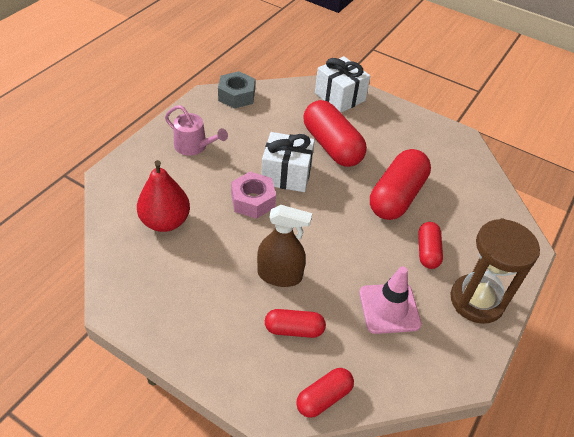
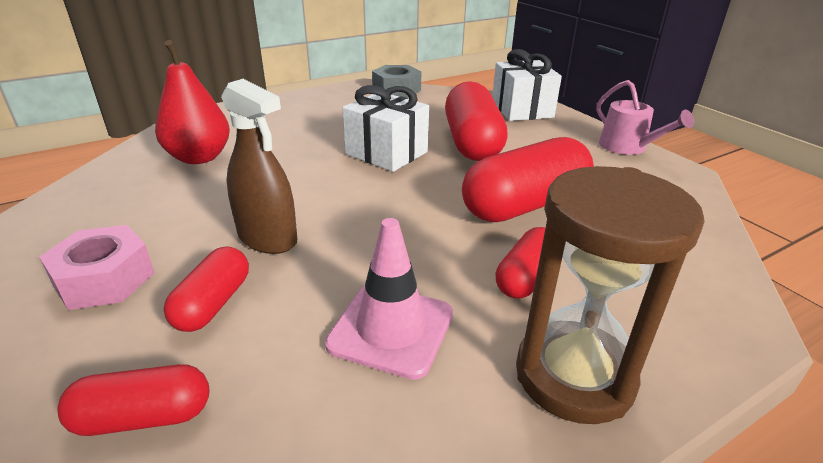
camera: 30 degrees right, 15 degrees down
(194, 146) = (306, 113): pink watering can -> pink watering can (627, 147)
(253, 201) = (319, 164): pink nut -> pink nut (104, 279)
(294, 329) = (213, 303): red capsule -> red capsule turned 75 degrees clockwise

